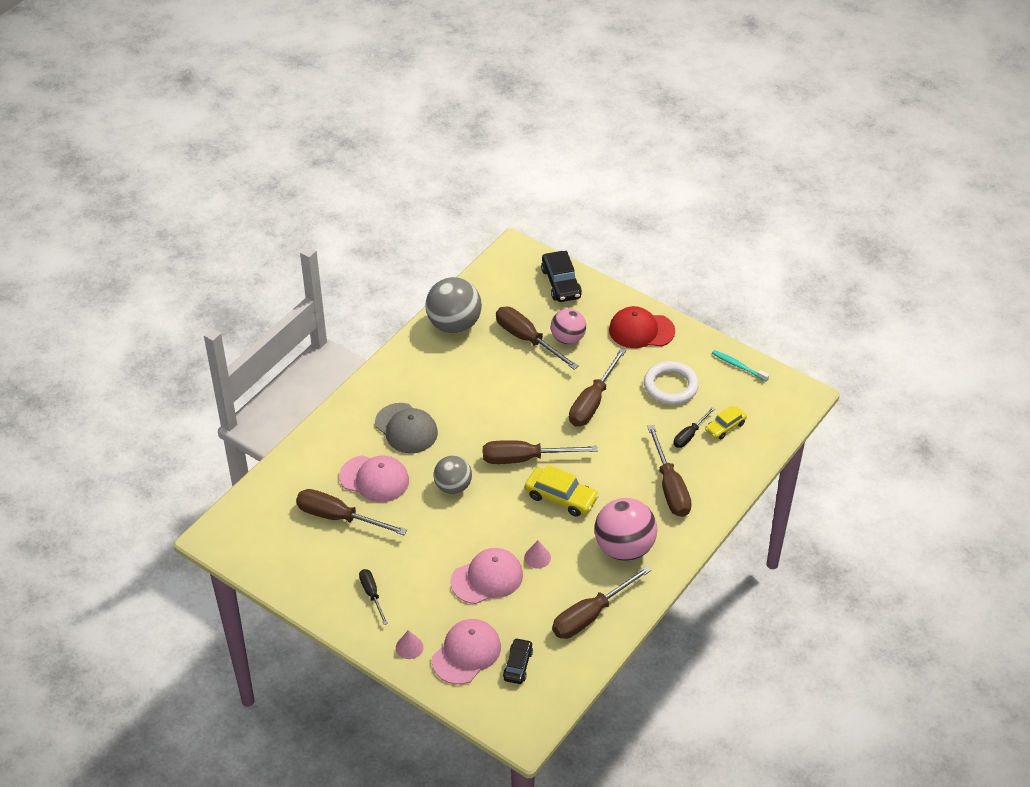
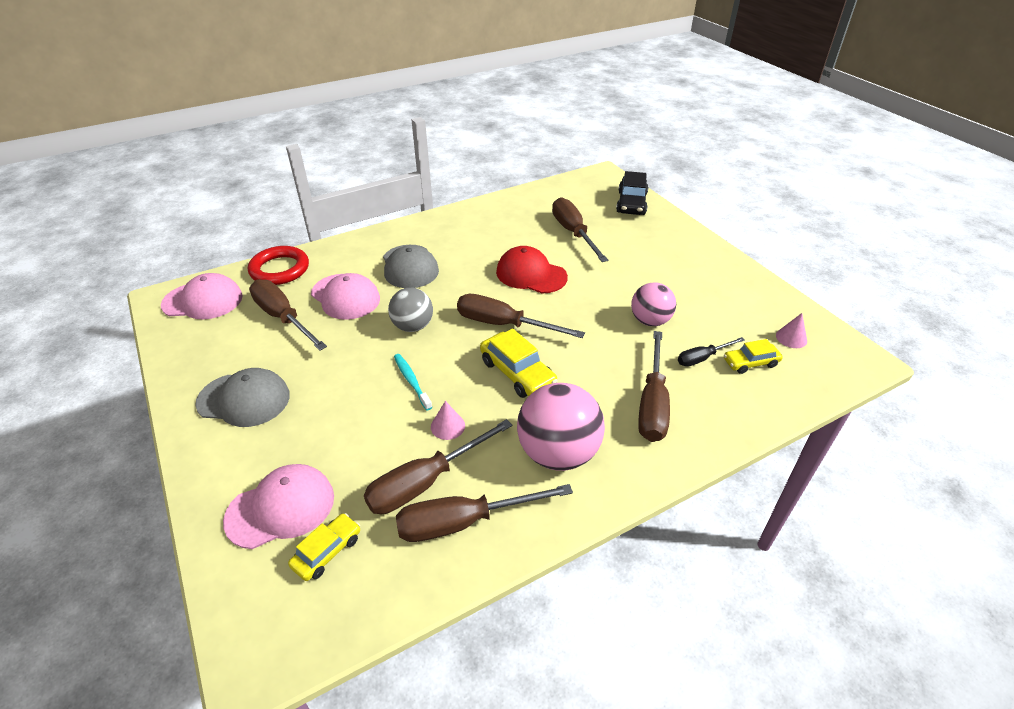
camera: 25 degrees right, 5 degrees down
(291, 472) = (280, 269): none -> red ring
(372, 594) = (244, 399): black screwdriver -> grey cap
(409, 647) = (227, 473): pink cone -> pink cone (791, 338)
(454, 324) = (514, 207): grey ball -> none
(487, 578) = (375, 428): pink cap -> pink cap (203, 301)
(518, 665) = (327, 551): black car -> yellow car
(568, 338) = (613, 242): pink ball -> pink ball (650, 321)
(592, 402) = (607, 297): brown screwdriver -> brown screwdriver (425, 482)
(641, 330) = (692, 254): red cap -> red cap (531, 274)
(670, 386) = (701, 307): white ring -> none
(738, 366) = (789, 310): turquoise toothbrush -> turquoise toothbrush (411, 381)

